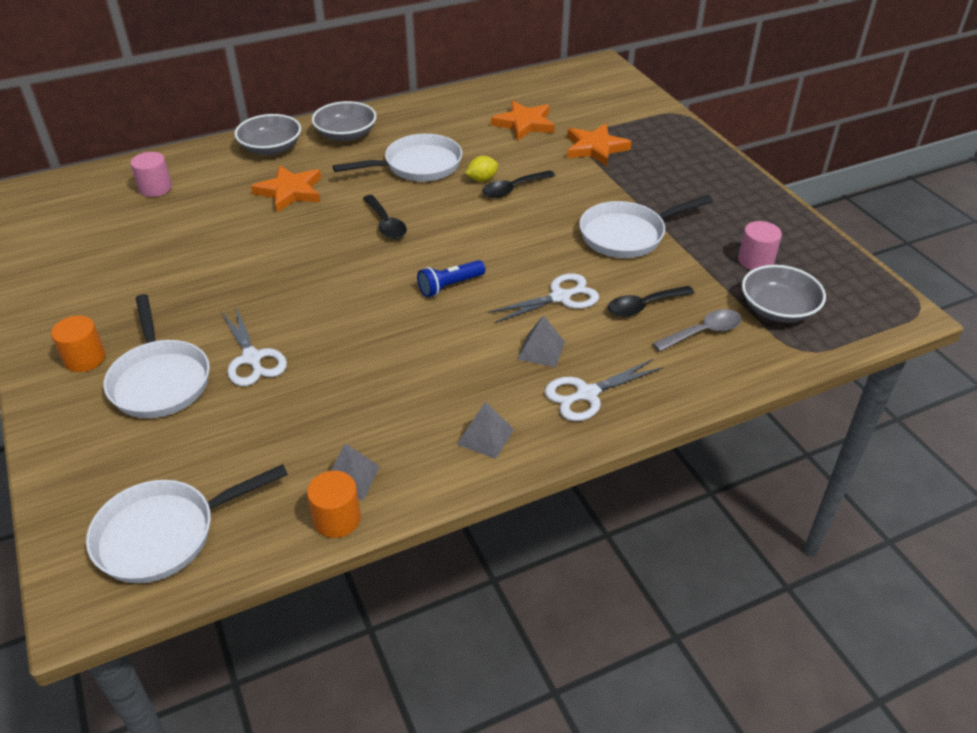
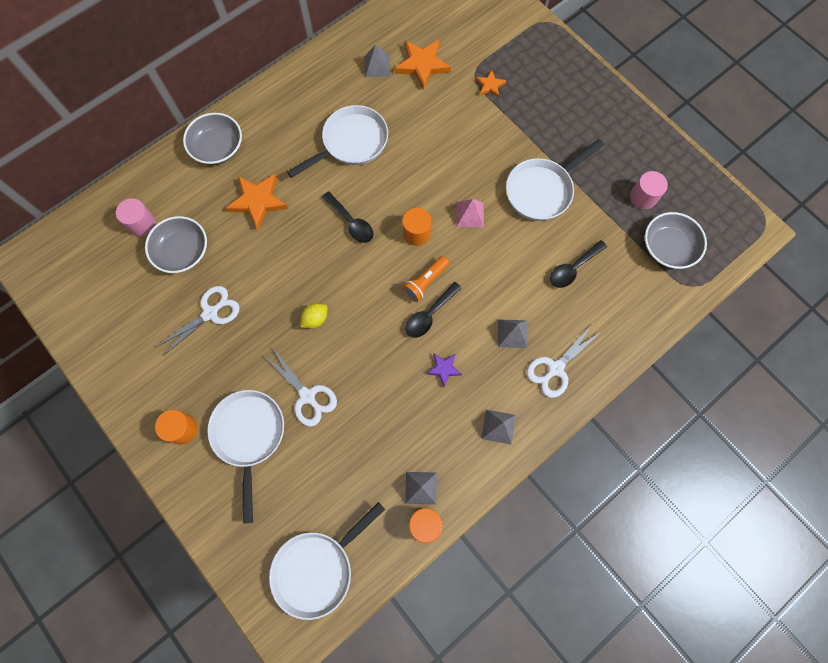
camera: 15 degrees left, 30 degrees up
(160, 380) = (249, 435): white pan -> white pan turned 150 degrees counterclockwise
(346, 134) = (275, 114): grey bowl -> grey bowl (182, 251)
(437, 366) = (444, 369): none -> purple star
(450, 286) = (425, 282): blue flashlight -> orange flashlight
(458, 244) = (416, 233): none -> orange cylinder
(474, 118) = (377, 66): none -> grey pyramid
(482, 179) = (410, 148): yellow lemon -> yellow lemon (315, 319)
(513, 189) = (438, 155): black spoon -> black spoon (429, 315)
(530, 240) = (470, 214): none -> pink pyramid
(560, 297) = (511, 274): white scissors -> white scissors (210, 313)
(595, 148) = (490, 85): orange star -> orange star, size x0.54
(703, 332) = (621, 285): grey spoon -> none

